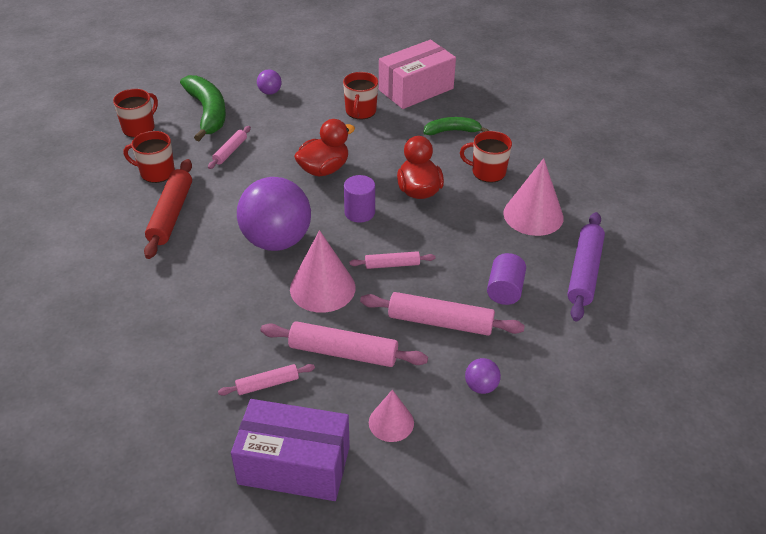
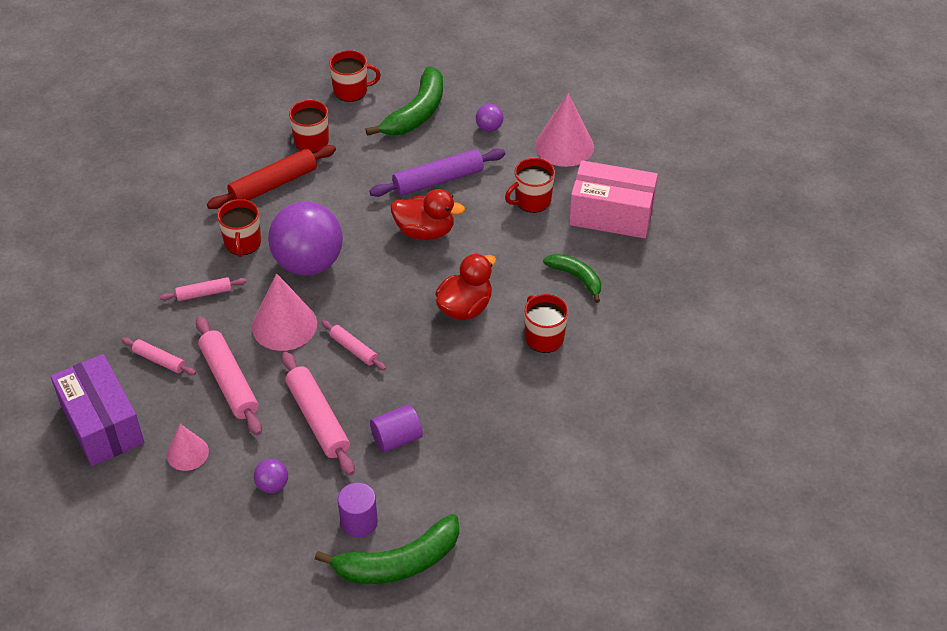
camera: 50 degrees right, 5 degrees up
(207, 264) = (243, 243): none -> red mug
(230, 151) = (383, 161): pink rolling pin -> pink rolling pin (204, 293)
(359, 212) = (395, 289): purple cylinder -> purple cylinder (359, 522)
(533, 215) = (517, 403): pink cone -> pink cone (564, 146)
(584, 272) = (476, 480): purple rolling pin -> purple rolling pin (438, 180)
(627, 355) = (398, 563): none -> green banana

